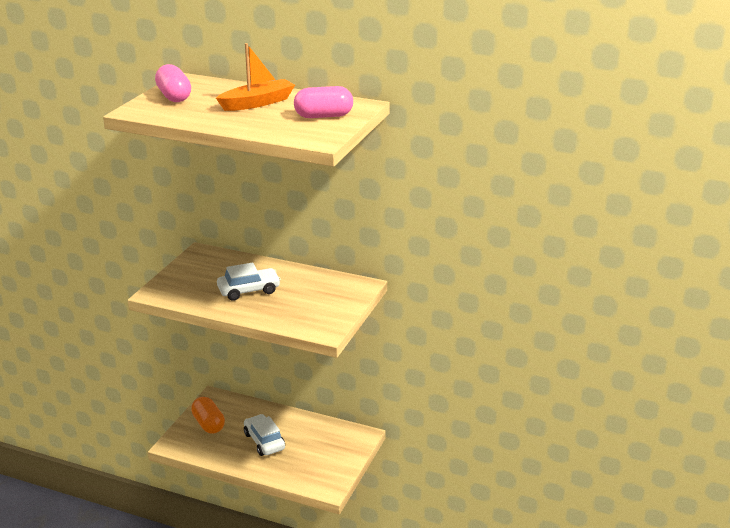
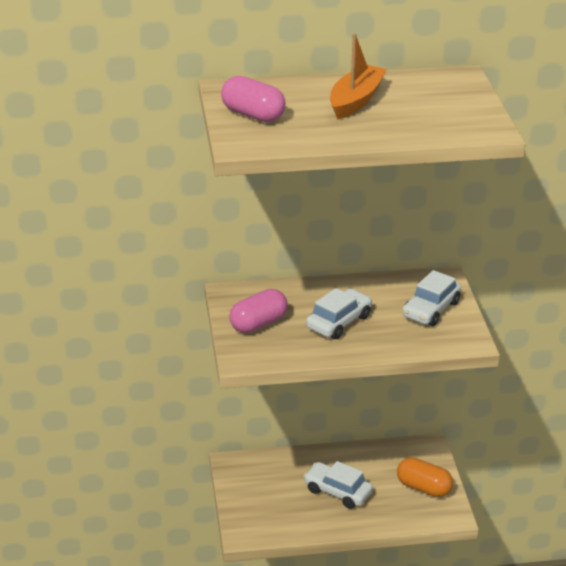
camera: 30 degrees left, 5 degrees up
(208, 424) = (259, 496): orange capsule -> orange capsule (423, 488)
(323, 116) = (448, 100): pink capsule -> pink capsule (258, 324)
(325, 302) = (431, 309): none -> white car

